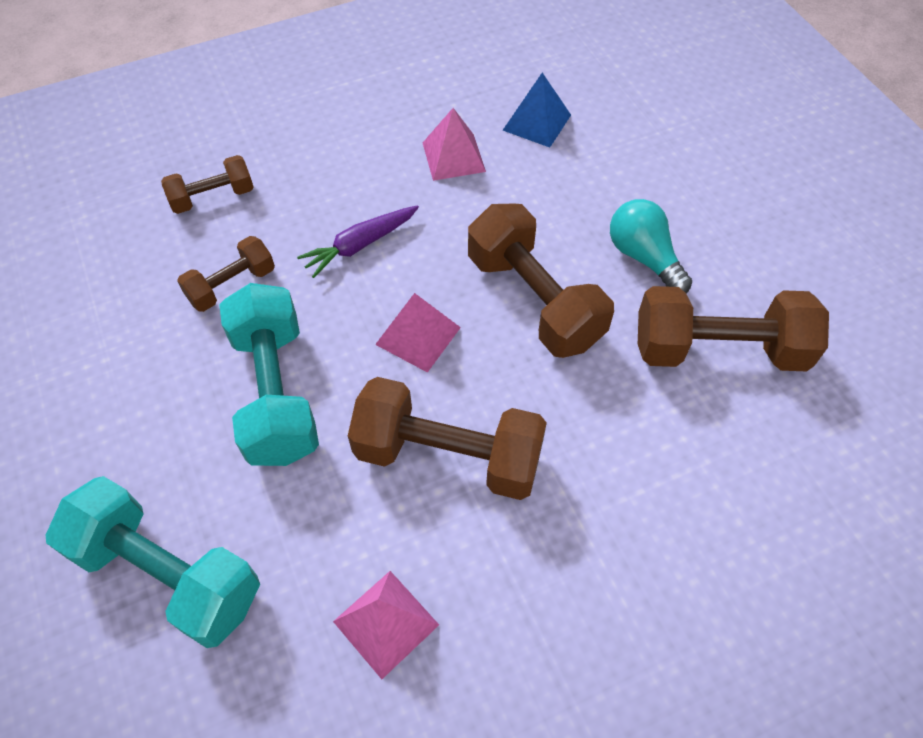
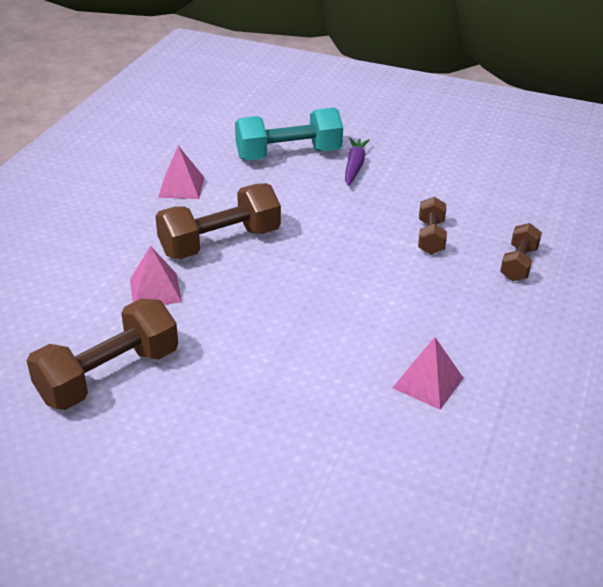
camera: 135 degrees right, 20 degrees down
(276, 392) = (336, 216): turquoise dumbbell -> none
(360, 245) = (399, 294): purple carrot -> purple carrot (354, 166)
(418, 336) = (301, 275): pink pyramid -> pink pyramid (155, 290)
(534, 300) = (257, 330): brown dumbbell -> none
(537, 122) = (410, 455): blue pyramid -> none
(644, 257) = (212, 402): turquoise light bulb -> none

